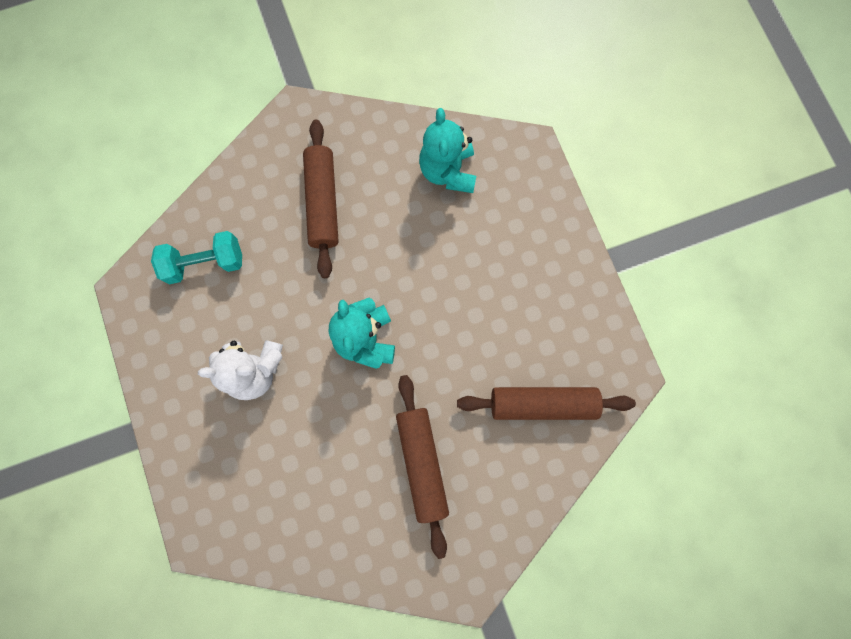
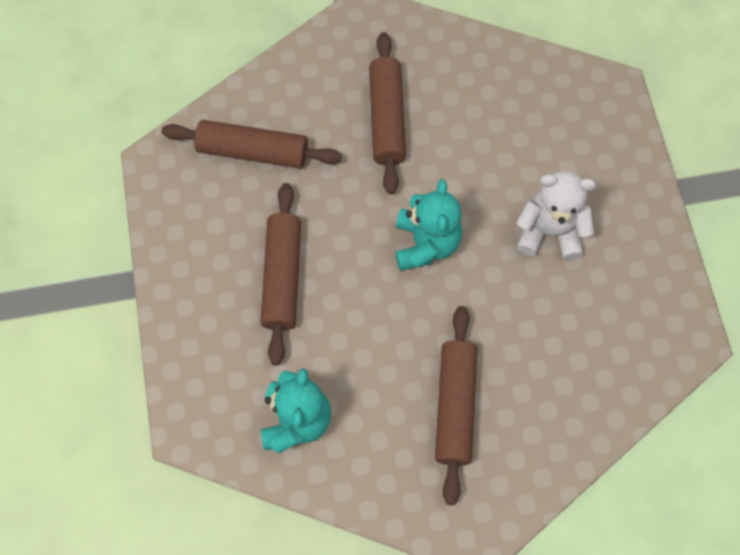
camera: 170 degrees left, 10 degrees down
(205, 263) = (600, 357): turquoise dumbbell -> none
(486, 286) = (282, 277): none -> brown rolling pin

